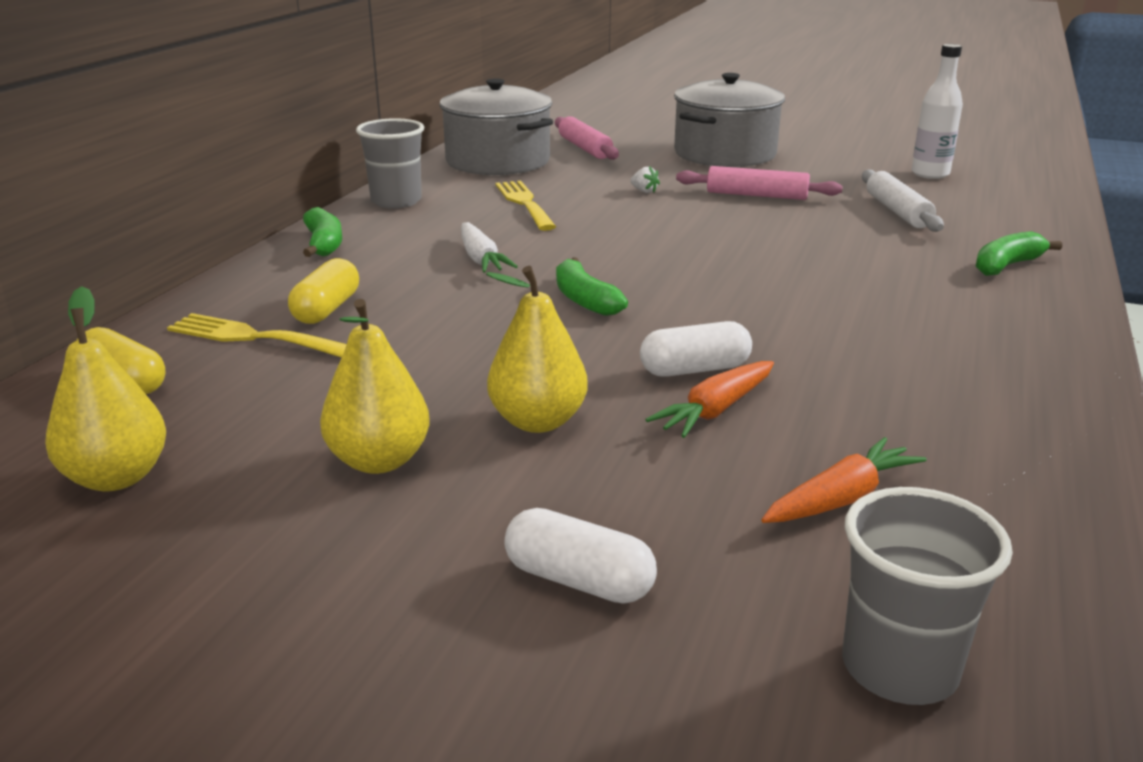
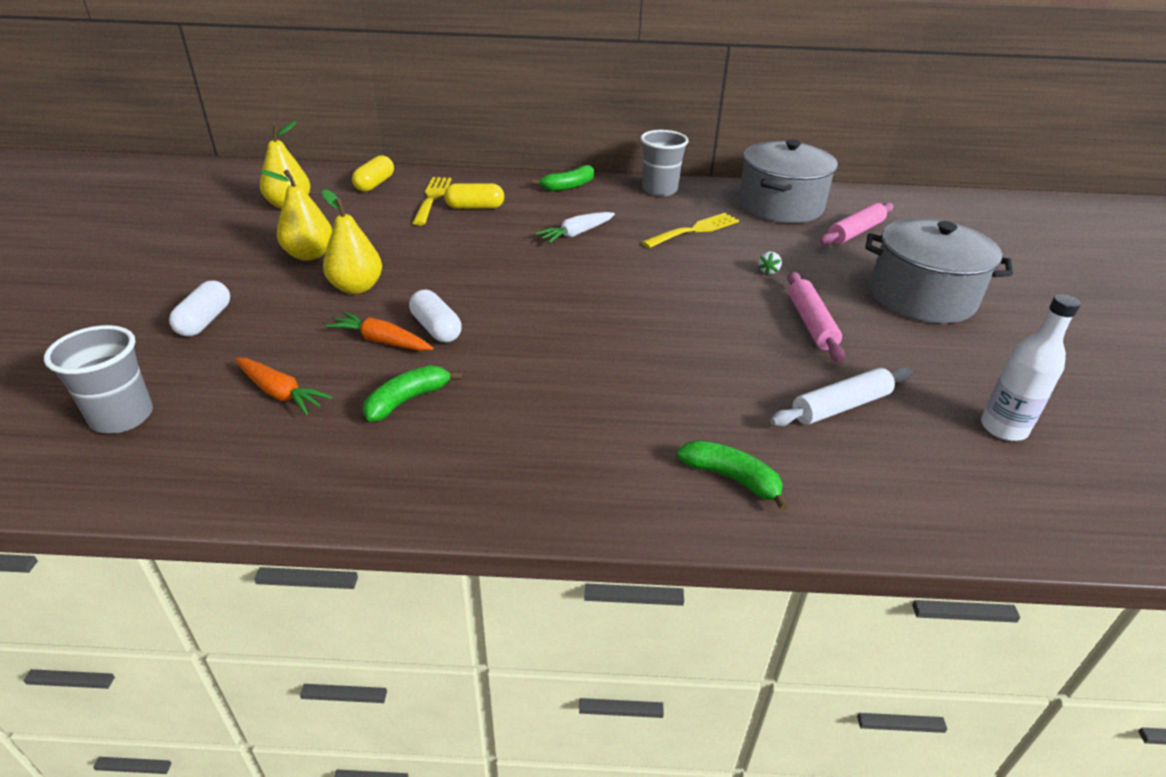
camera: 70 degrees right, 10 degrees up
(584, 300) = (528, 277): green banana -> green banana (407, 400)

